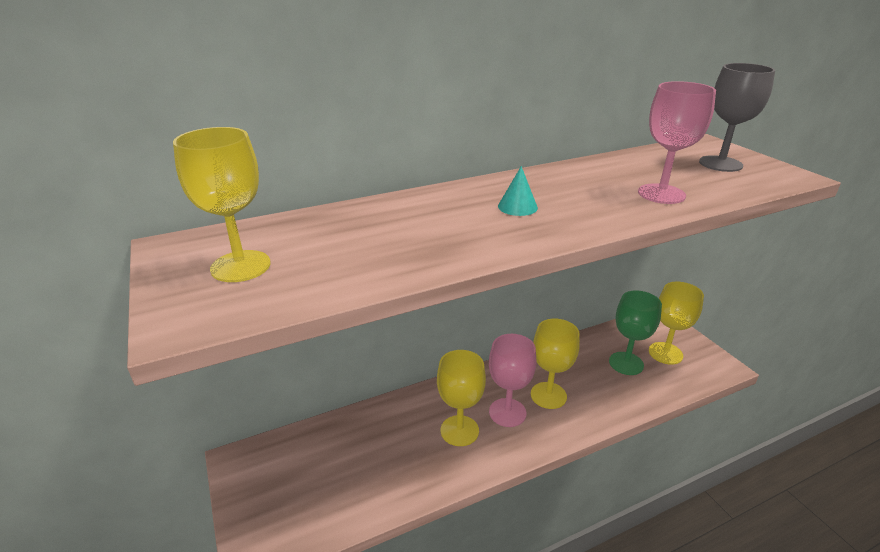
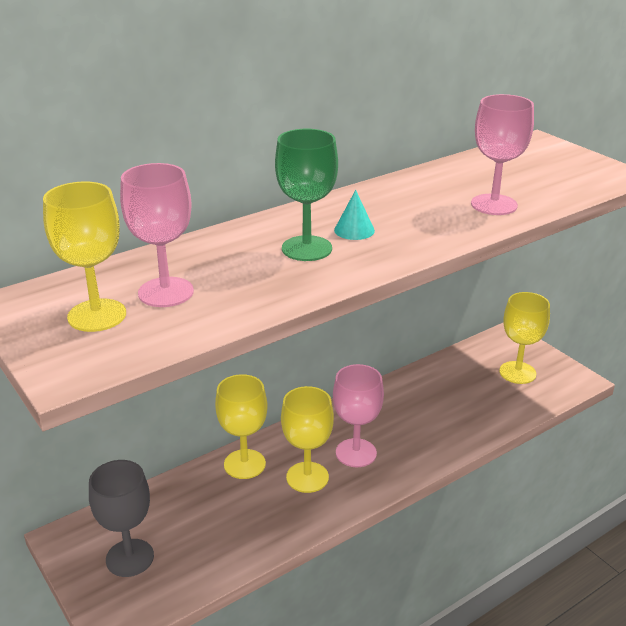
camera: 10 degrees left, 0 degrees up
(316, 250) = (166, 292): none -> pink goblet
(548, 395) = (397, 430): yellow goblet -> yellow goblet (244, 464)
(626, 363) = (476, 388): green goblet -> green goblet (306, 248)
(720, 164) = (551, 166): grey goblet -> grey goblet (130, 558)

